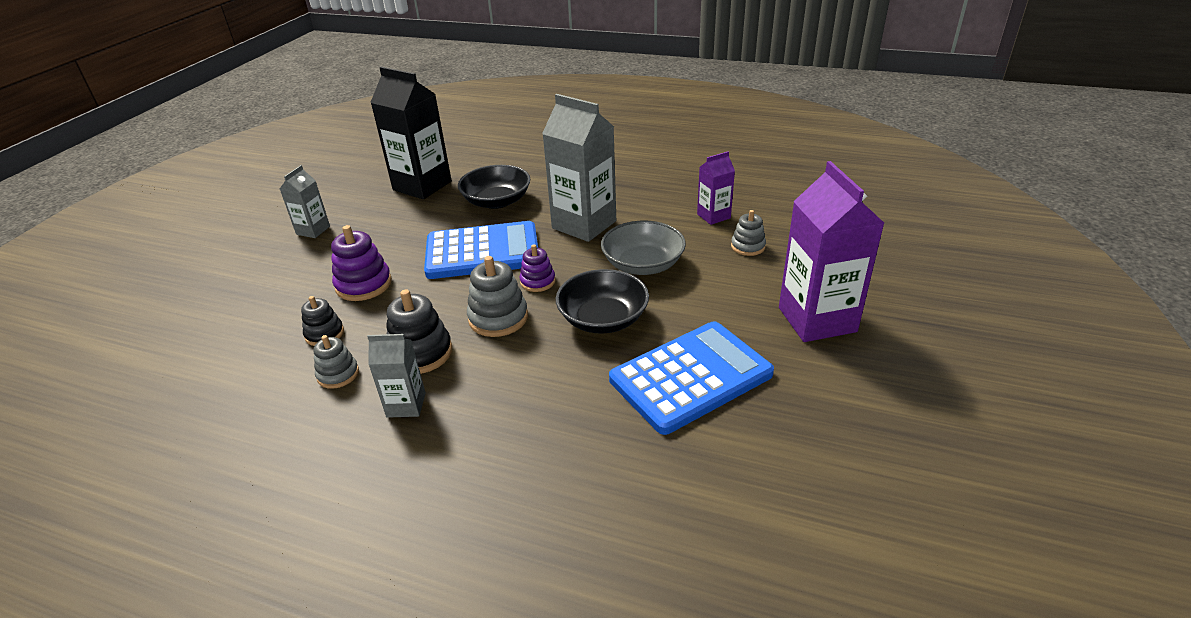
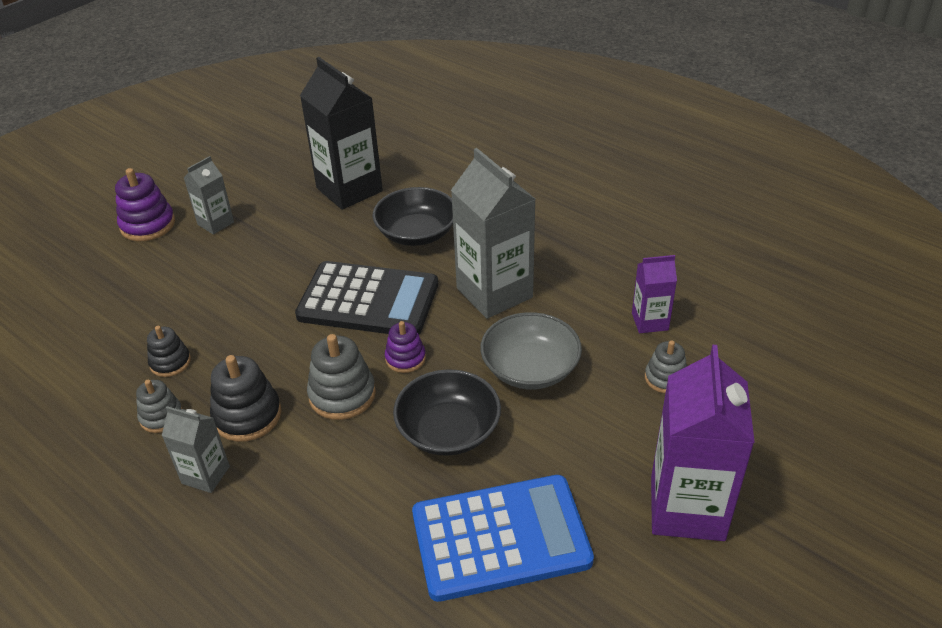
camera: 20 degrees right, 5 degrees up
(364, 285) = (232, 310): purple stacking toy -> purple stacking toy (148, 225)
(482, 252) = (368, 300): blue calculator -> black calculator

